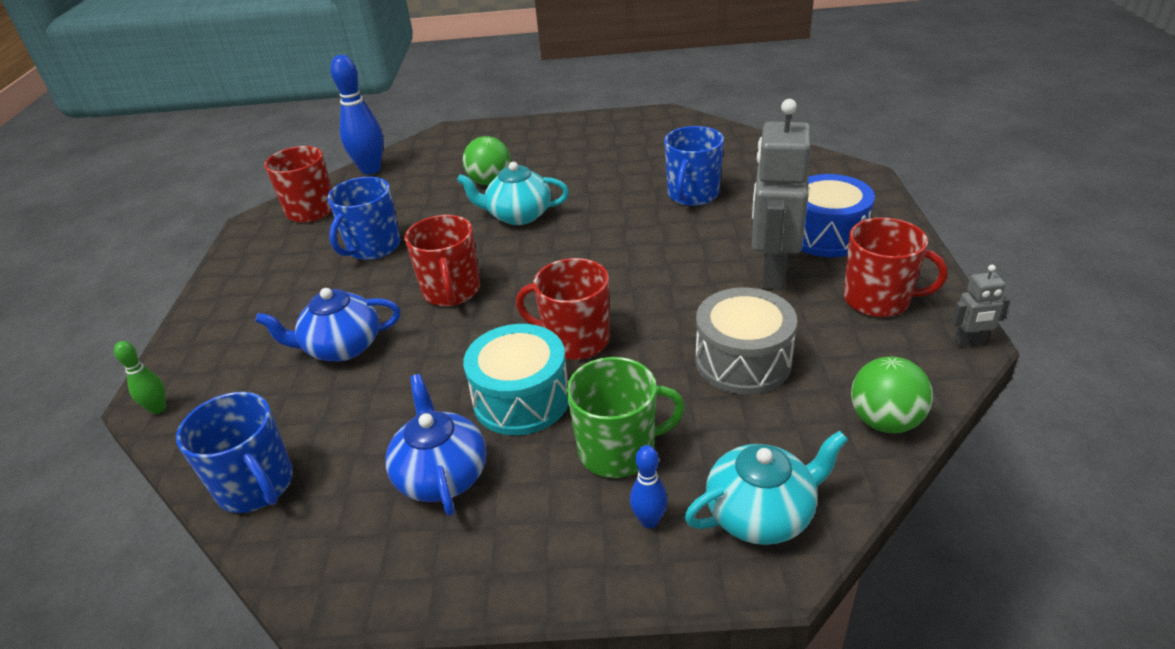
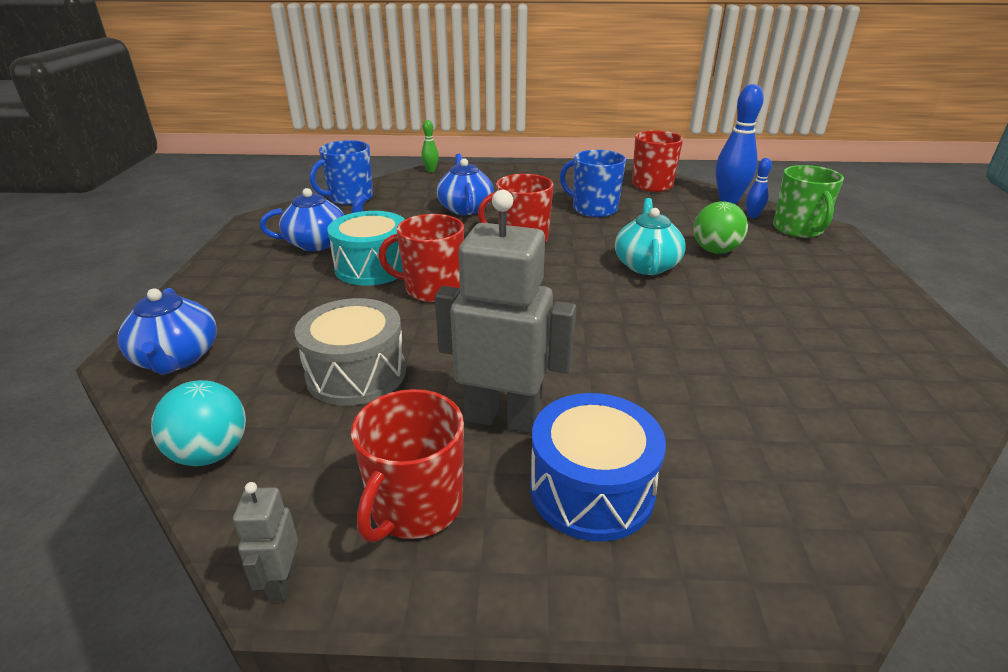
camera: 90 degrees right, 5 degrees down
(575, 340) = (432, 289): red mug -> red mug turned 105 degrees counterclockwise
(619, 450) = (291, 302): green mug -> green mug (798, 229)
(649, 521) = (216, 310): blue bowling pin -> blue bowling pin (752, 216)
(692, 195) = (704, 376): blue mug -> none
(761, 513) = (177, 358): turquoise teapot -> blue teapot
(885, 421) = (211, 453): green ball -> turquoise ball

